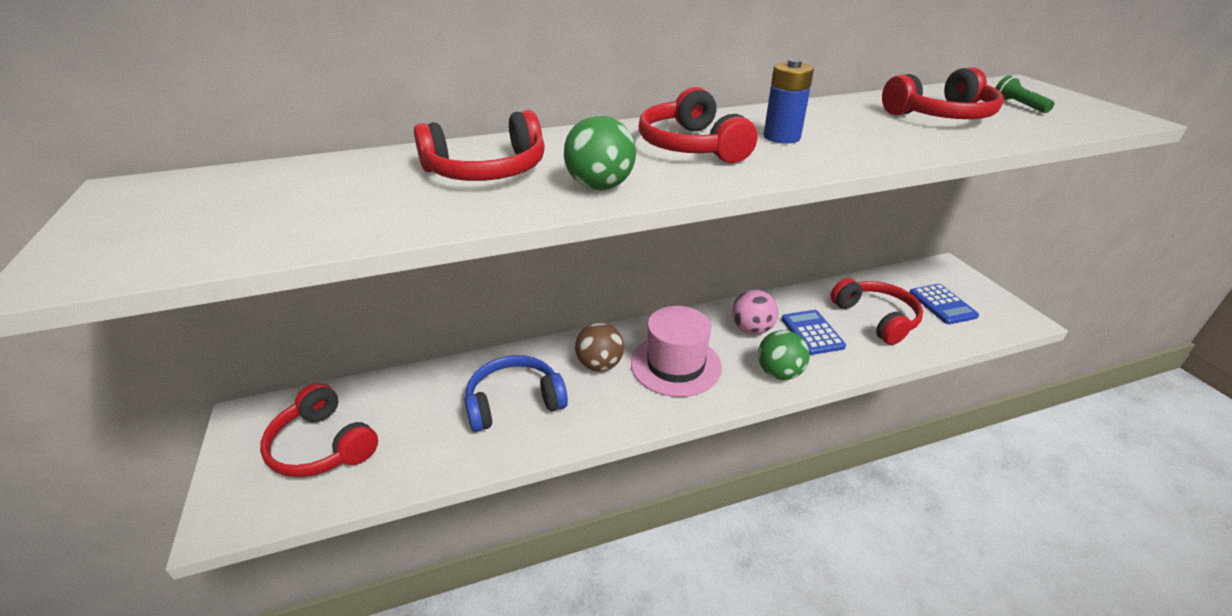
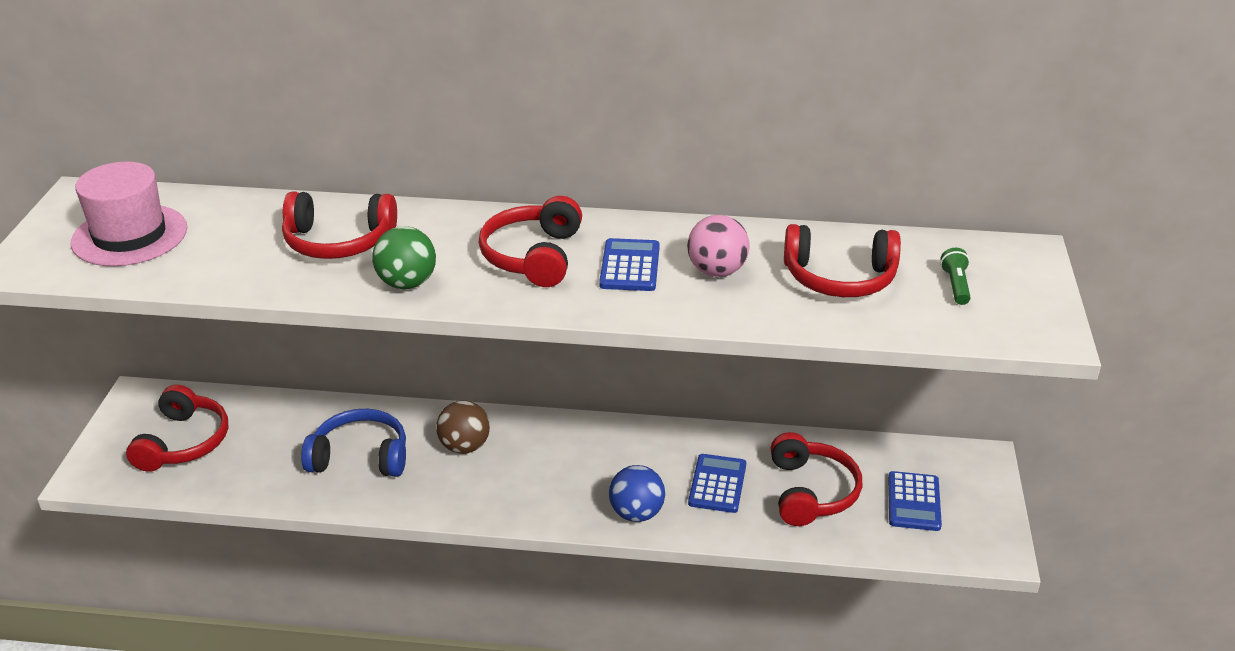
camera: 25 degrees right, 0 degrees up
(323, 446) = (183, 442): red headphones -> red headphones turned 150 degrees counterclockwise
(675, 365) = (539, 471): pink hat -> pink hat (129, 235)
(751, 329) = (653, 459): pink ball -> pink ball (717, 271)
(779, 373) = (636, 513): green ball -> blue ball
(781, 137) = (630, 266): blue battery -> blue calculator

